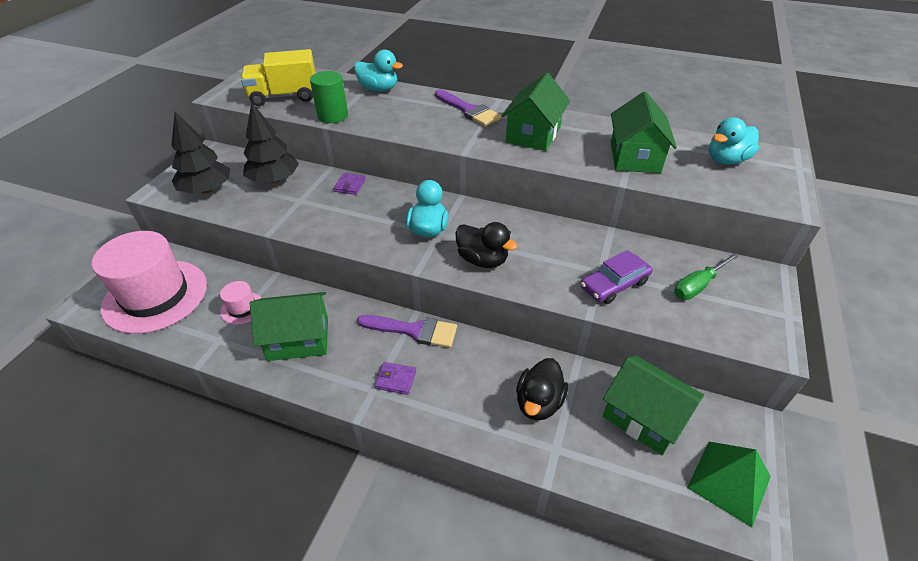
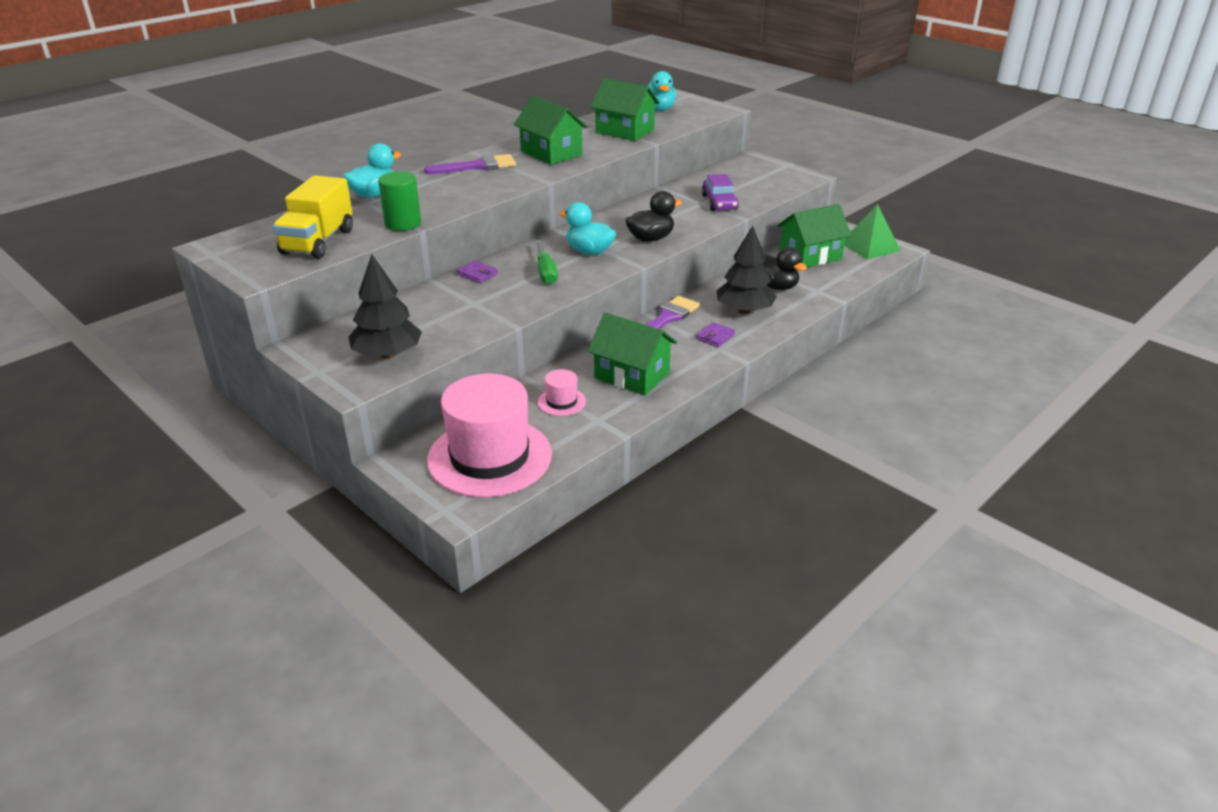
camera: 65 degrees left, 10 degrees down
(274, 180) = (416, 312): black tree -> black tree (744, 310)
(298, 339) = (632, 375): green house -> green house turned 75 degrees counterclockwise
(697, 286) = (742, 179): green screwdriver -> green screwdriver (546, 272)

